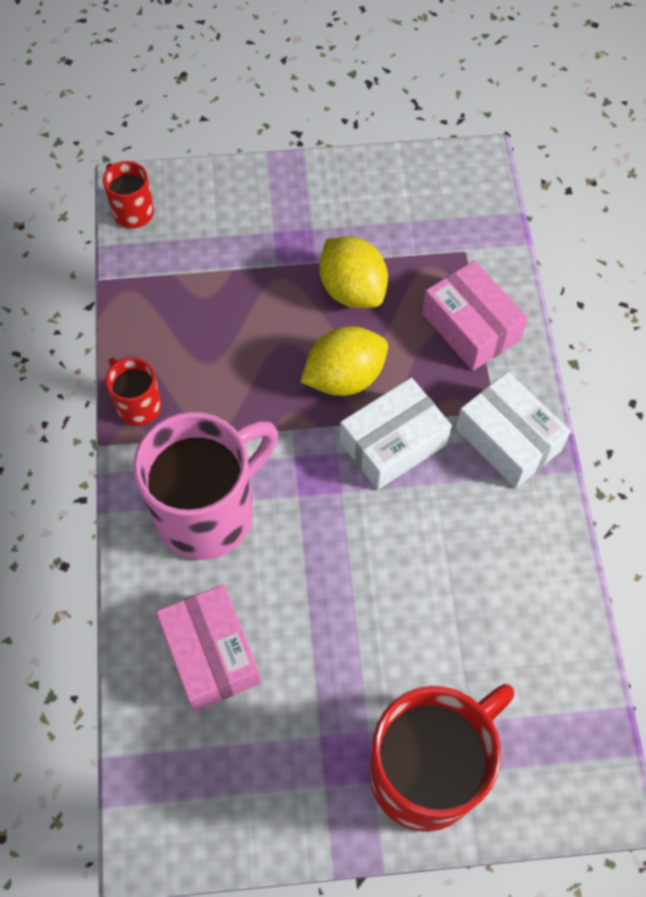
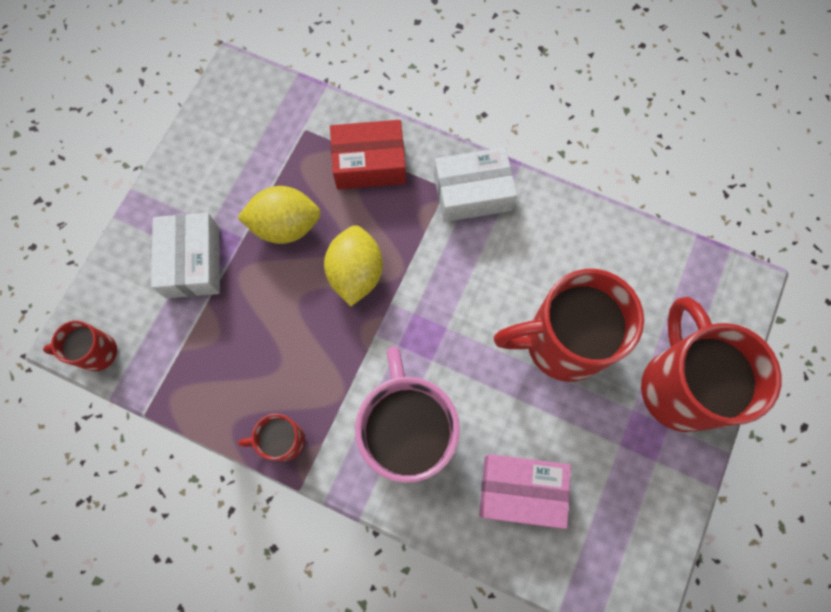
camera: 60 degrees left, 10 degrees up
(393, 443) = (429, 270): white box -> white box (193, 262)
(397, 616) = (561, 343): none -> red mug
(470, 327) = (369, 163): pink box -> red box

